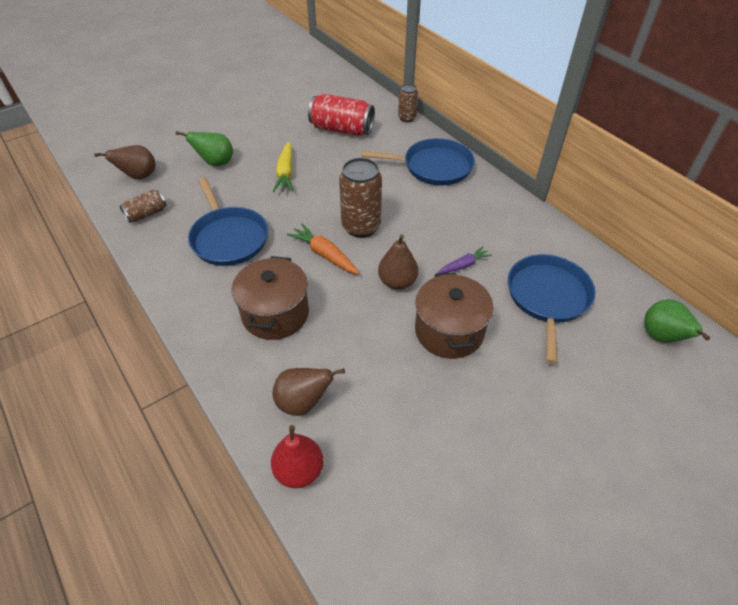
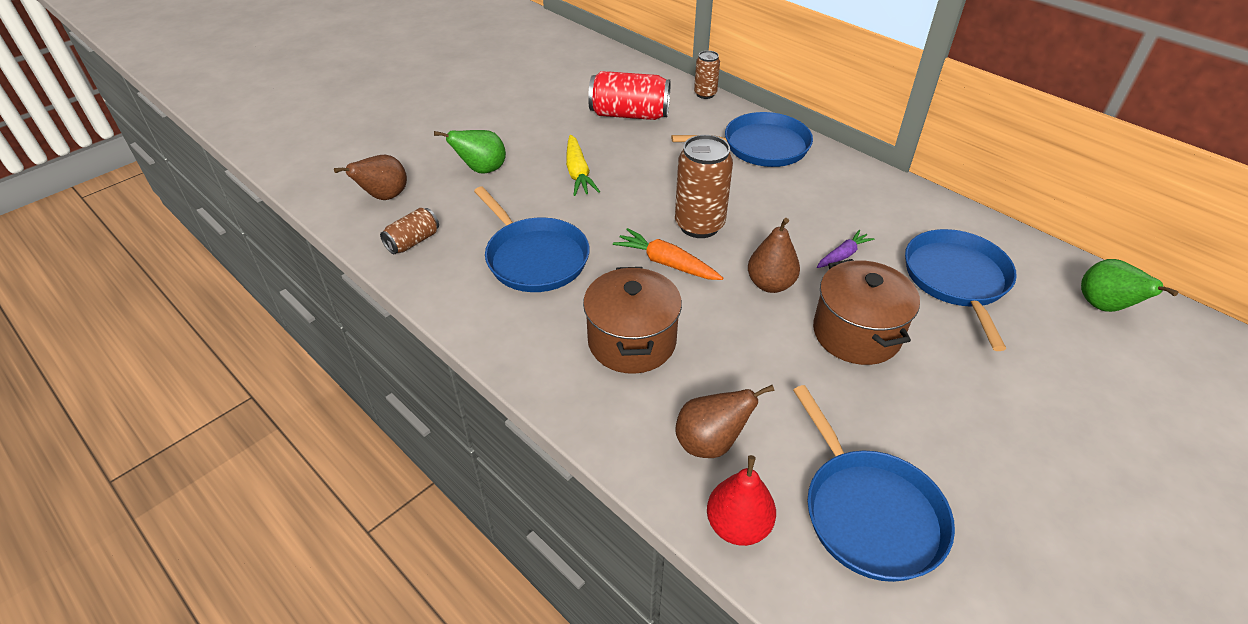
camera: 10 degrees left, 5 degrees down
(402, 477) = (869, 512): none -> blue pan

